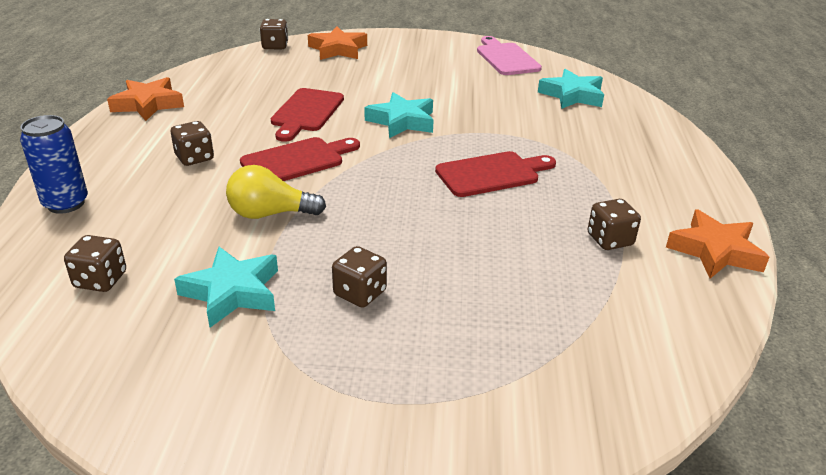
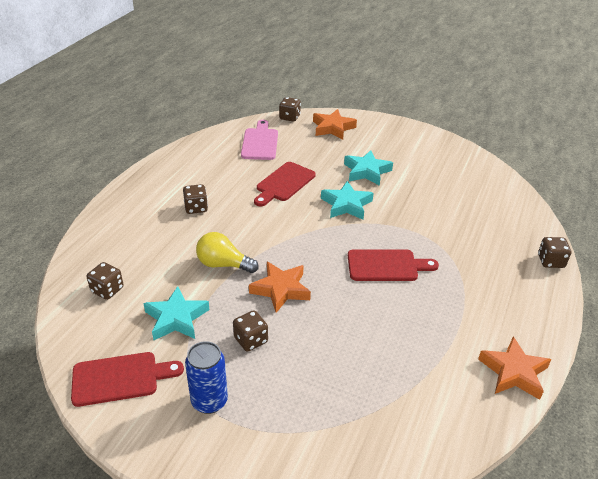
camera: 20 degrees right, 5 degrees up
(66, 203) = (108, 228): blue can -> blue can (209, 401)
(148, 104) = (185, 156): orange star -> orange star (281, 289)
(297, 161) = (259, 224): red cutting board -> red cutting board (120, 378)
(506, 58) = (456, 159): pink cutting board -> pink cutting board (260, 142)
(572, 95) = (488, 206): turquoise star -> turquoise star (366, 171)
(610, 240) = (440, 342): brown dice -> brown dice (550, 261)

